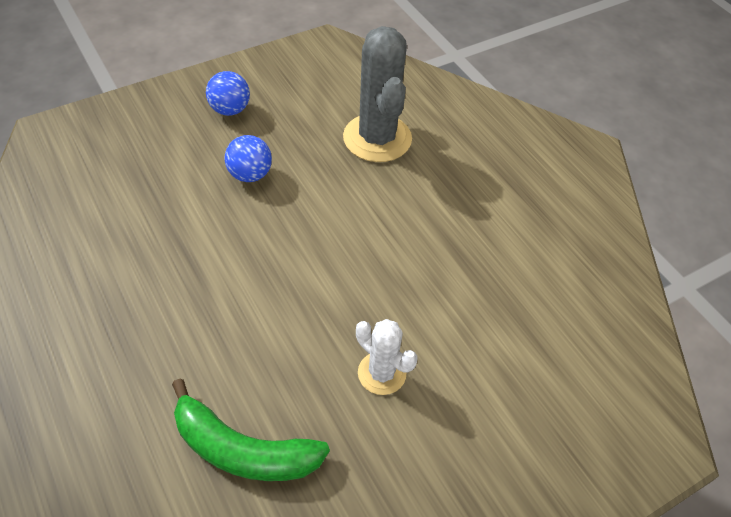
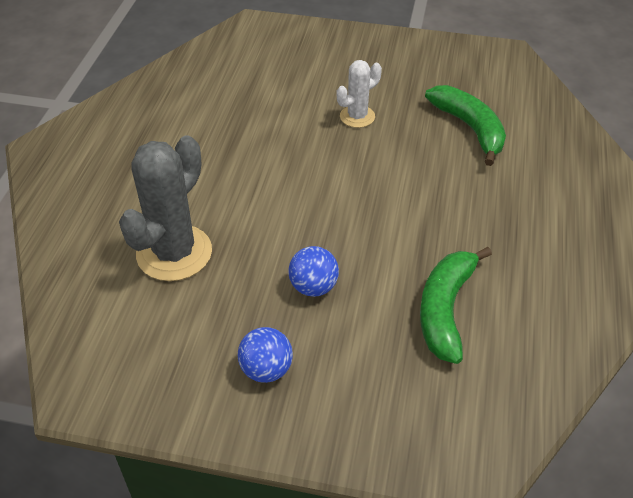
camera: 135 degrees left, 5 degrees down
(131, 217) = (445, 309): none -> green banana
(381, 373) = (357, 116): white cactus -> white cactus turned 60 degrees clockwise

